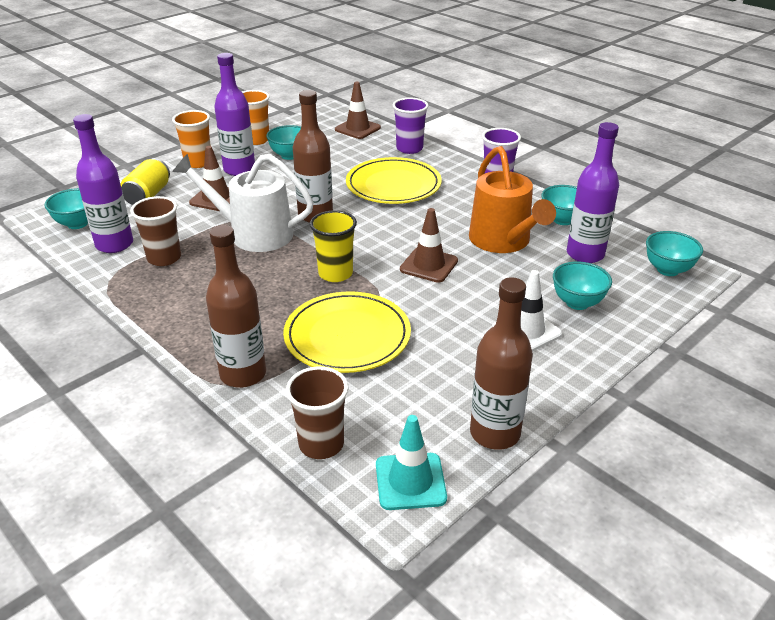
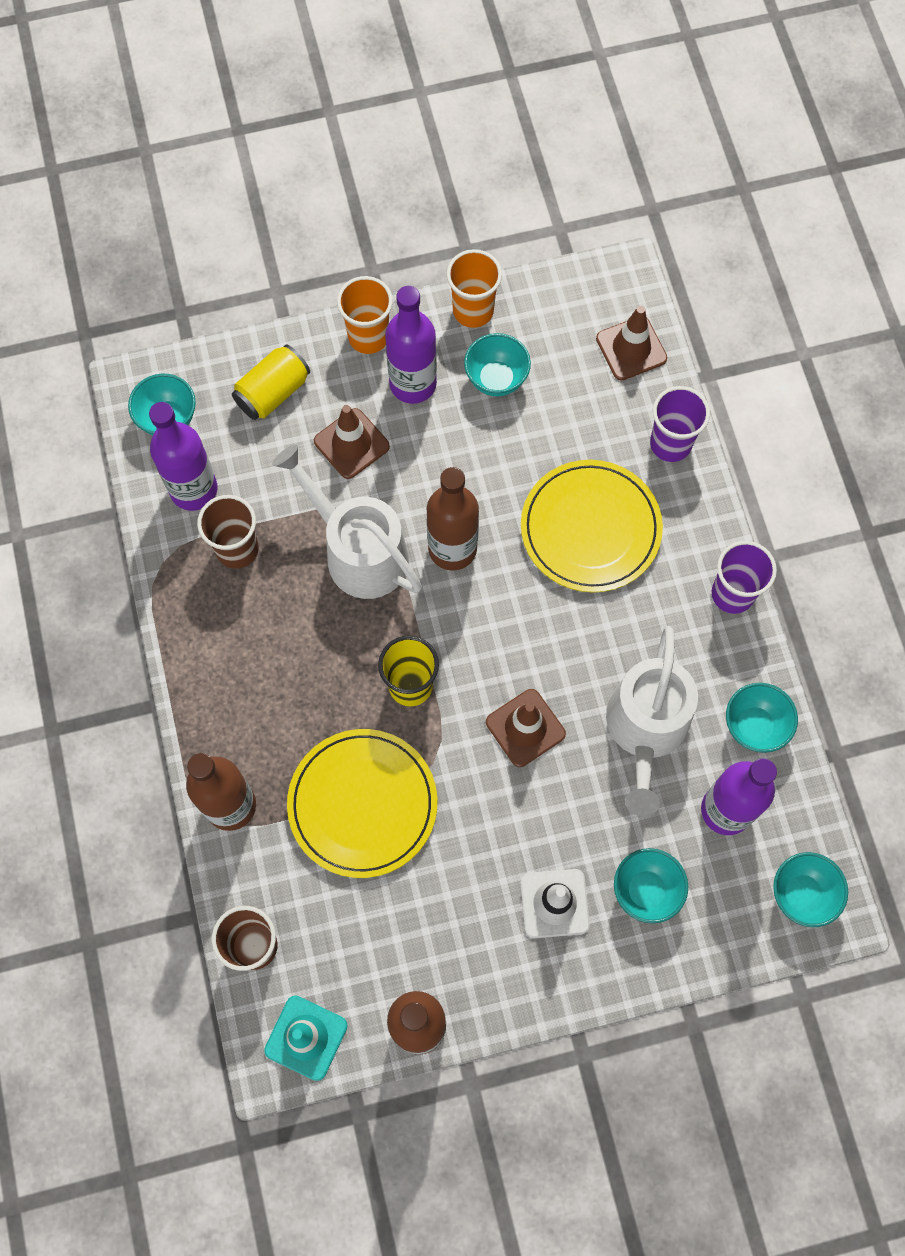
camera: 30 degrees right, 35 degrees up
(503, 241) = (645, 729): orange watering can -> white watering can

